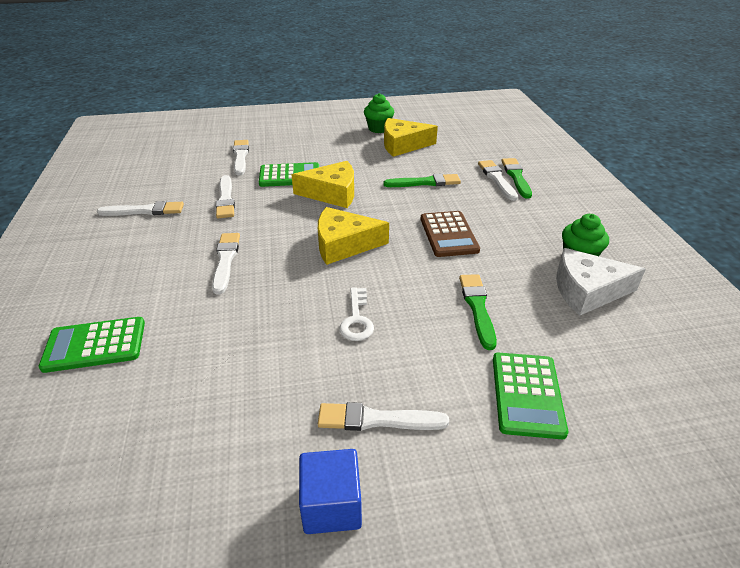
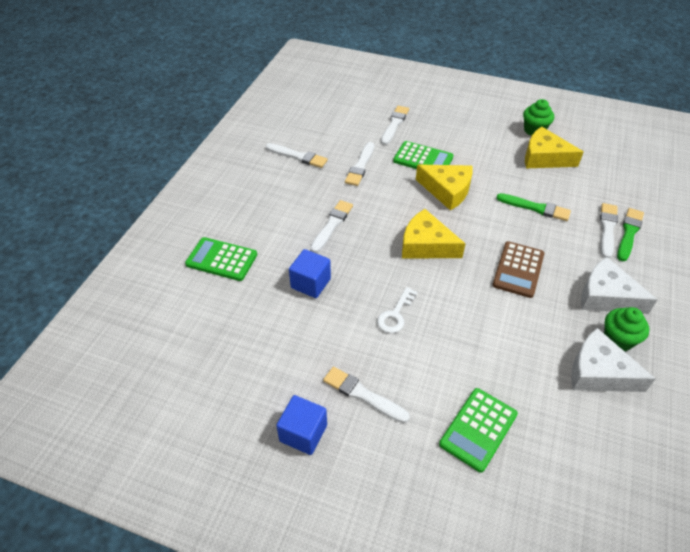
camera: 30 degrees right, 10 degrees up
(234, 326) = (310, 283): none -> blue cube
(477, 307) = (493, 345): green brush -> none
(540, 228) = (606, 296): none -> white cheese

